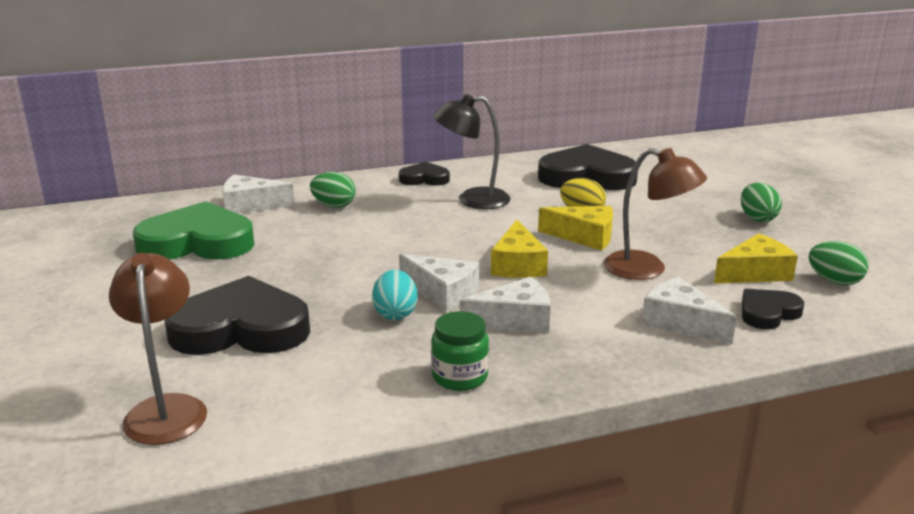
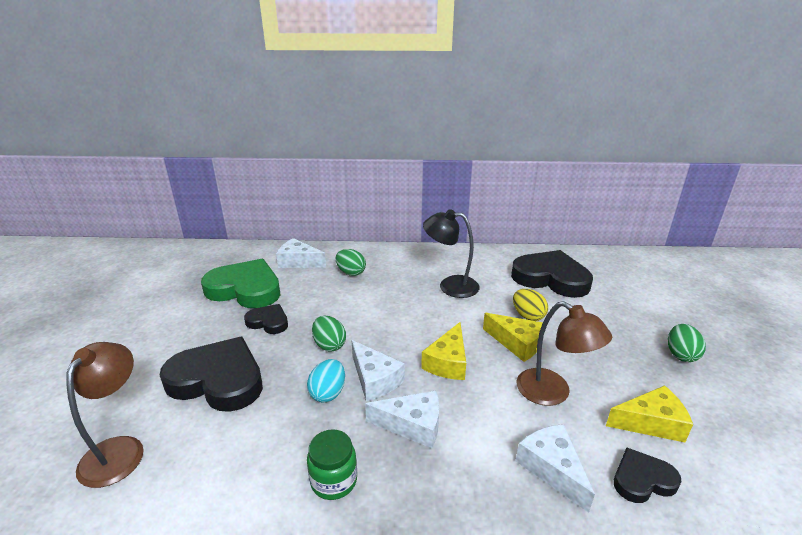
camera: 20 degrees right, 5 degrees up
(424, 179) = (427, 258): black heart -> black heart (268, 322)
(834, 281) = (728, 454): green egg -> green egg (329, 345)

